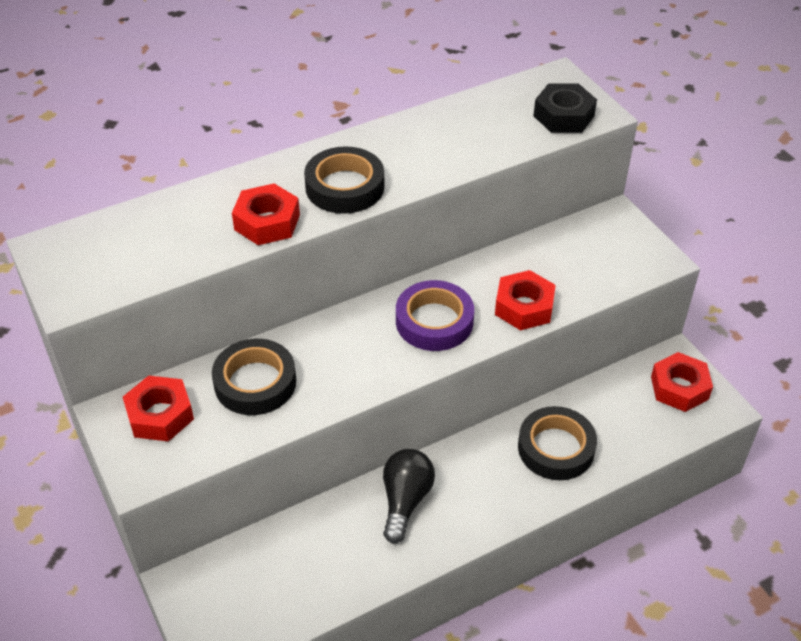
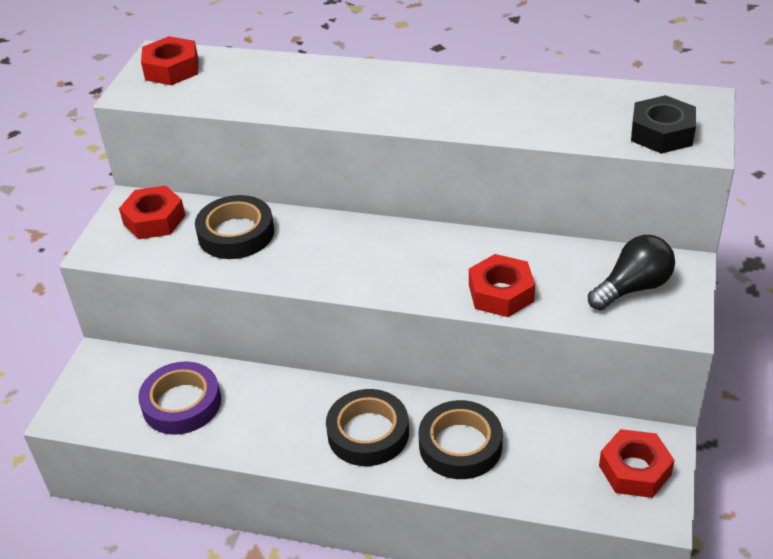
camera: 45 degrees right, 5 degrees down
(267, 222) = (313, 103): red nut -> red nut (172, 69)
(345, 187) = (400, 105): black tape -> black tape (368, 433)
(405, 501) = (298, 405): black light bulb -> black light bulb (632, 288)
(434, 321) = (414, 264): purple tape -> purple tape (182, 403)

